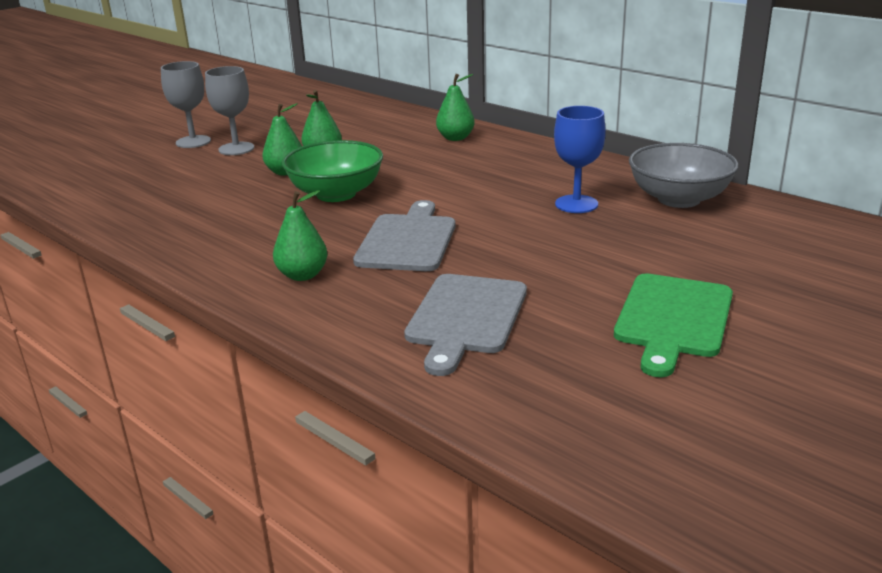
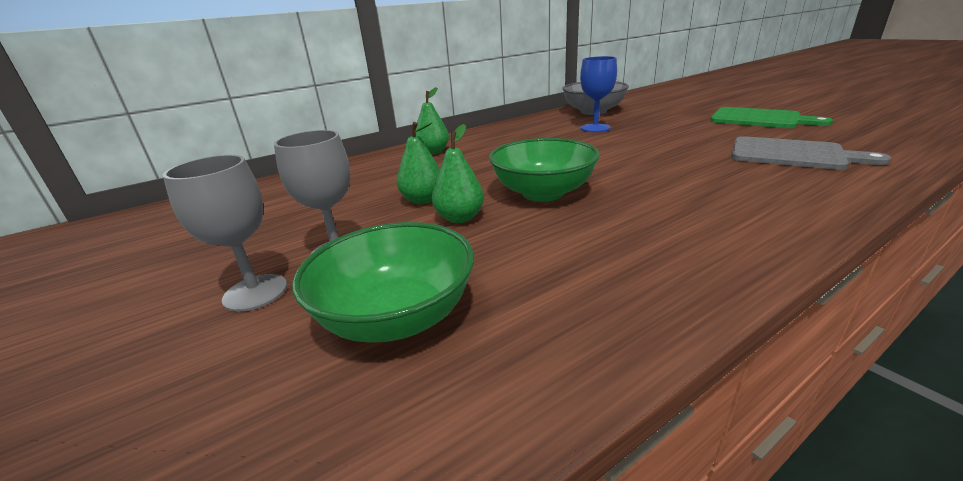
camera: 75 degrees left, 0 degrees up
(160, 176) = (397, 317): none -> green bowl
(302, 275) = (747, 204): green pear -> none
(407, 240) = (659, 168): grey cutting board -> none

